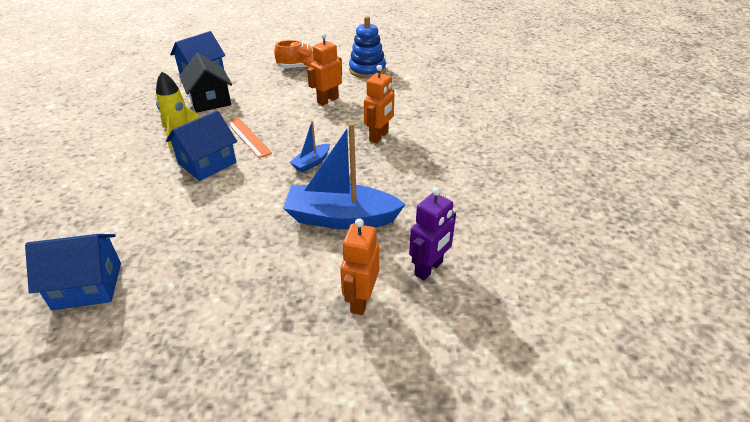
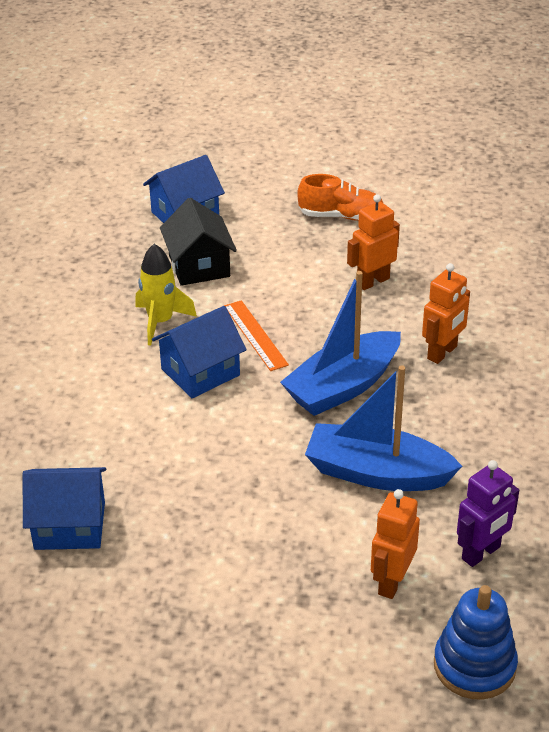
camera: 10 degrees right, 0 degrees up
(311, 163) = (342, 386): blue boat -> blue boat, size x2.11
(367, 70) = (439, 229): blue stacking toy -> blue stacking toy (474, 666)

